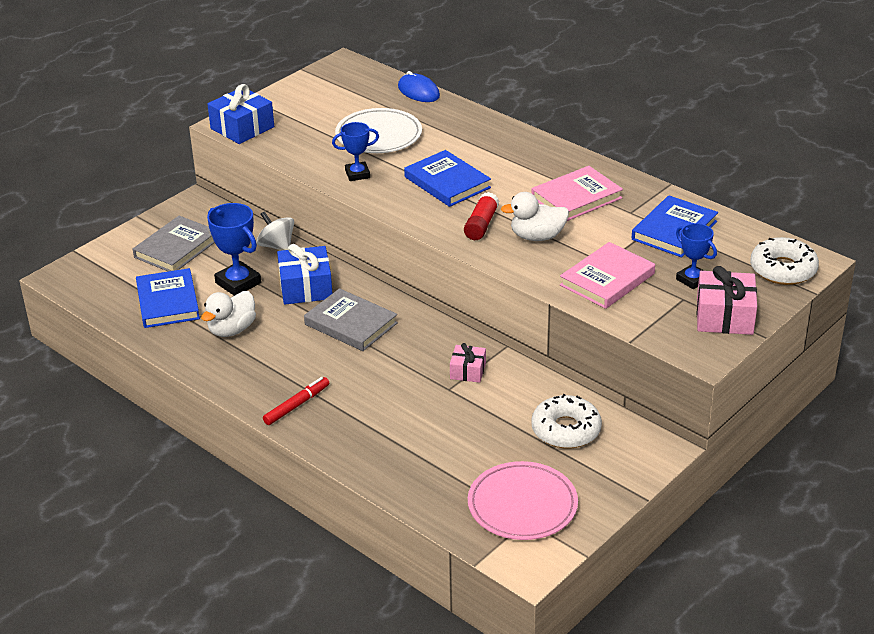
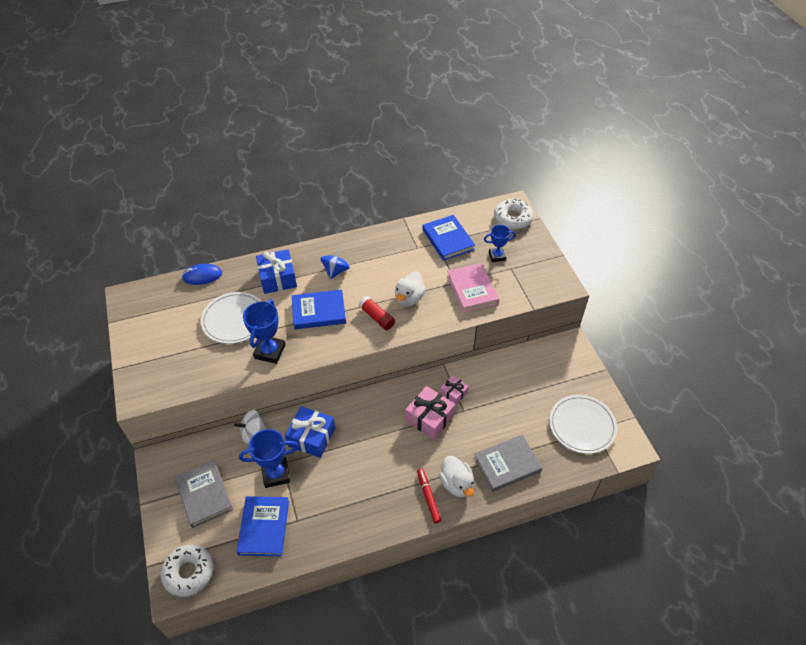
camera: 60 degrees left, 15 degrees up
(168, 302) = (264, 527): blue book -> blue book turned 75 degrees clockwise
(232, 330) = (325, 500): white duck -> white duck (456, 484)
(242, 128) = (152, 390): blue gift -> blue gift (278, 278)
(351, 324) = (368, 430): grey book -> grey book (507, 464)
(357, 174) = (270, 351): blue trophy -> blue trophy, size x1.54
(522, 170) = (336, 271): none -> blue spinning top
(522, 505) = (582, 425): pink plate -> white plate
(566, 430) = (532, 375): white donut -> white donut (189, 573)
(576, 198) = (384, 262): pink book -> none
(724, 316) = (536, 261): pink gift -> pink gift (429, 418)

